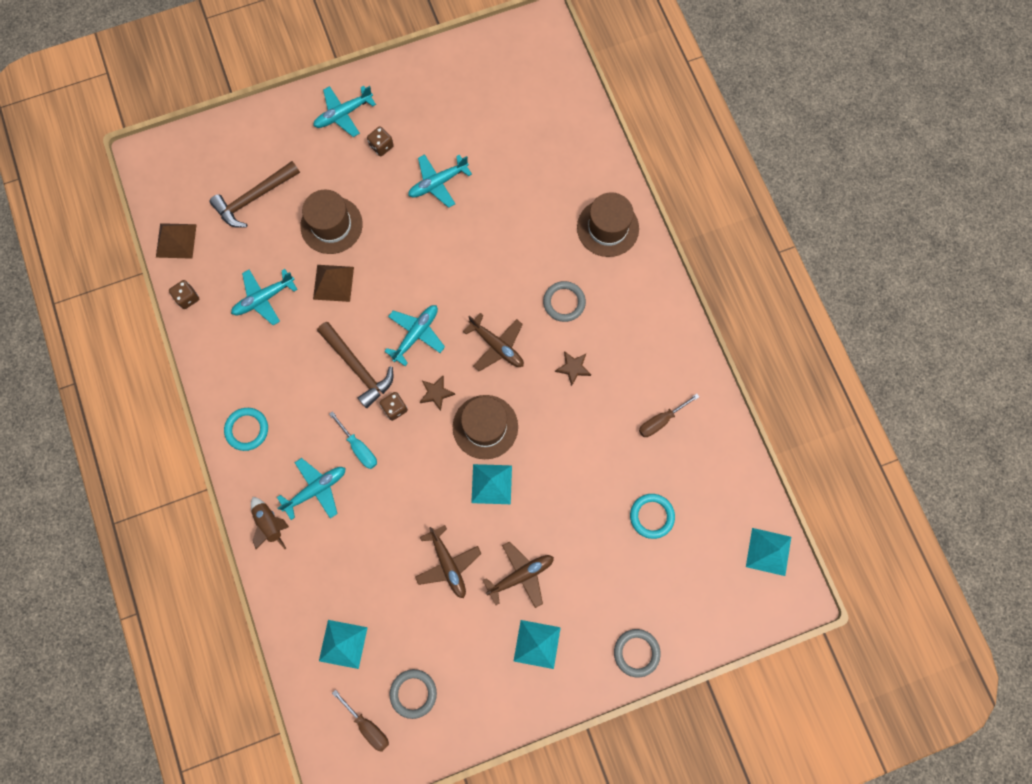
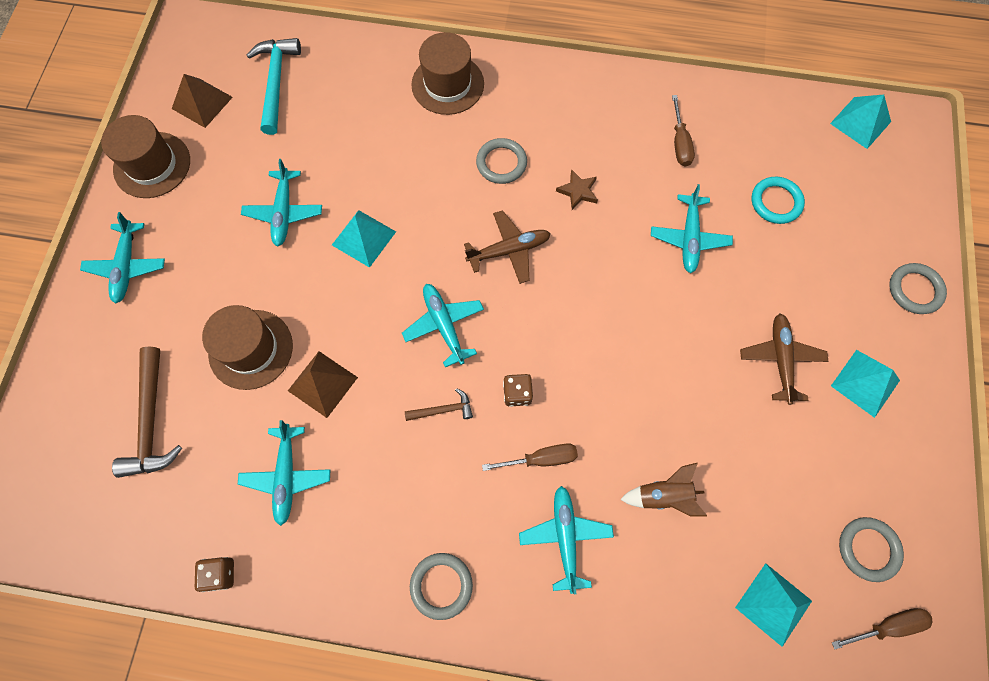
camera: 60 degrees left, 5 degrees down
(176, 240) = (134, 549): brown pyramid -> brown pyramid (202, 102)
(247, 429) = (441, 585): turquoise ring -> grey ring
(270, 524) = (579, 618): brown rocket -> brown rocket (663, 495)
(357, 367) = (443, 410): brown hammer -> brown hammer, size x0.52
(359, 448) = (542, 459): turquoise screwdriver -> brown screwdriver
(381, 146) = (197, 247): brown dice -> none
(436, 393) = (525, 340): brown star -> none
(448, 564) = (732, 430): brown plane -> none
(485, 427) = (593, 309): brown hat -> brown hat (152, 165)
(491, 484) = (662, 336): turquoise pyramid -> turquoise pyramid (364, 238)
(535, 113) = (276, 83): none -> turquoise hammer
(581, 466) = (689, 238): none -> turquoise plane

